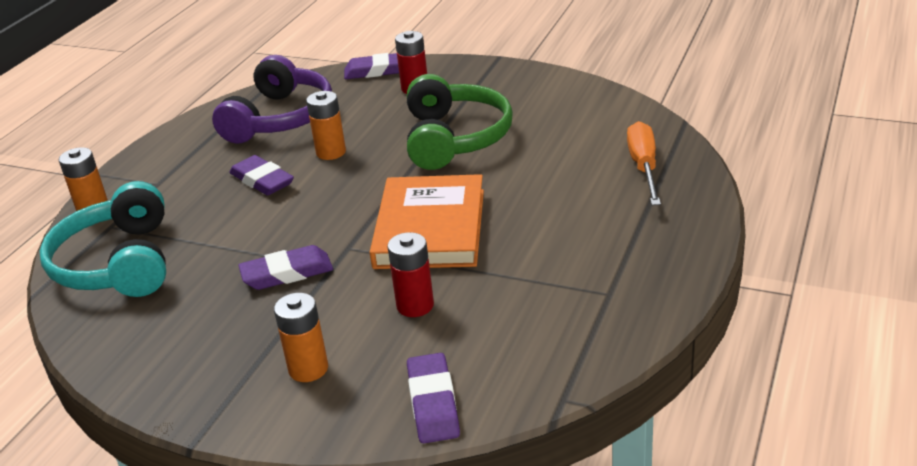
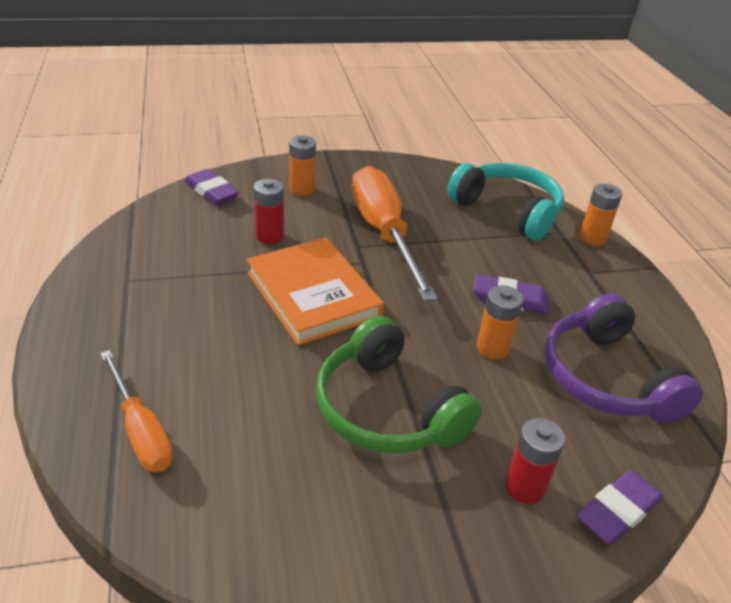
camera: 140 degrees right, 5 degrees up
(287, 273) = (384, 233): purple eraser -> orange screwdriver

